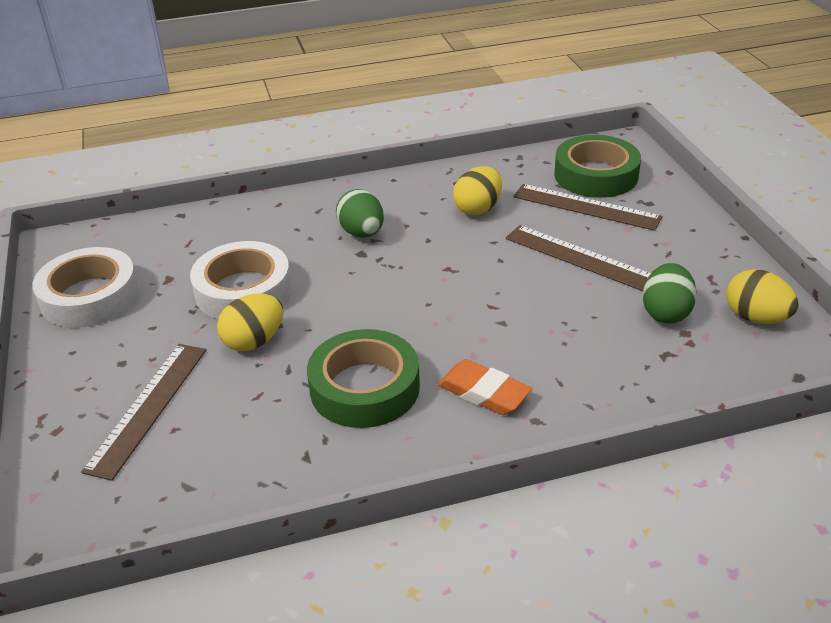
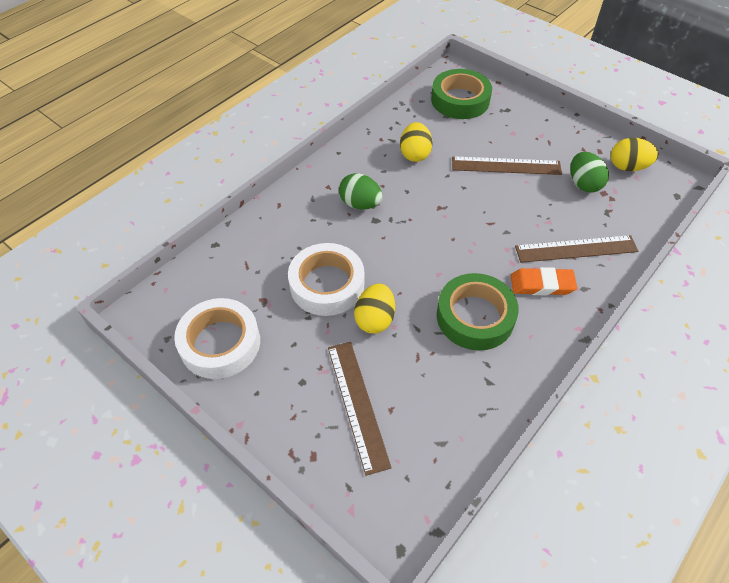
camera: 35 degrees left, 15 degrees up
(586, 207) = (476, 127): brown ruler -> brown ruler (576, 249)

